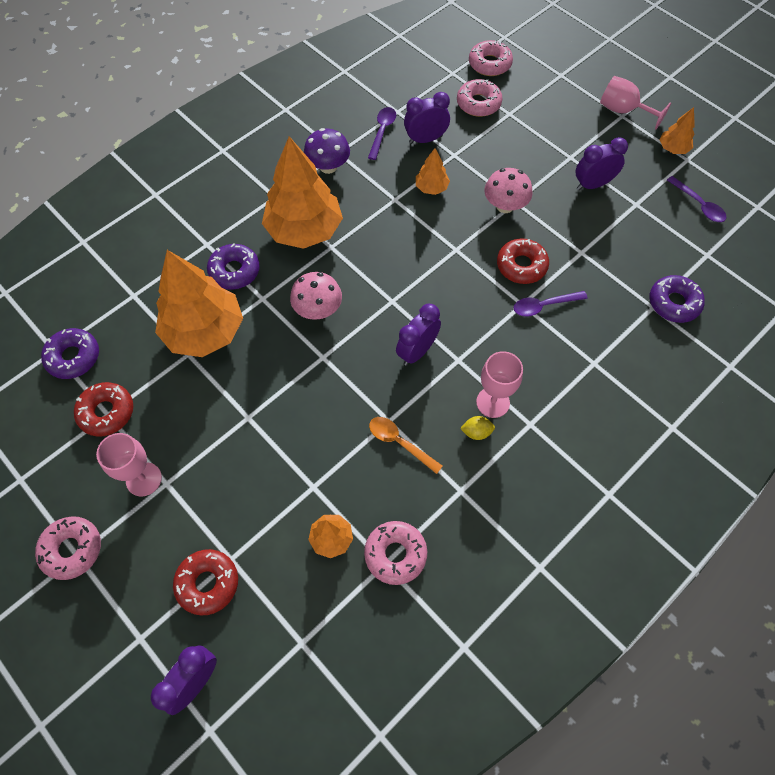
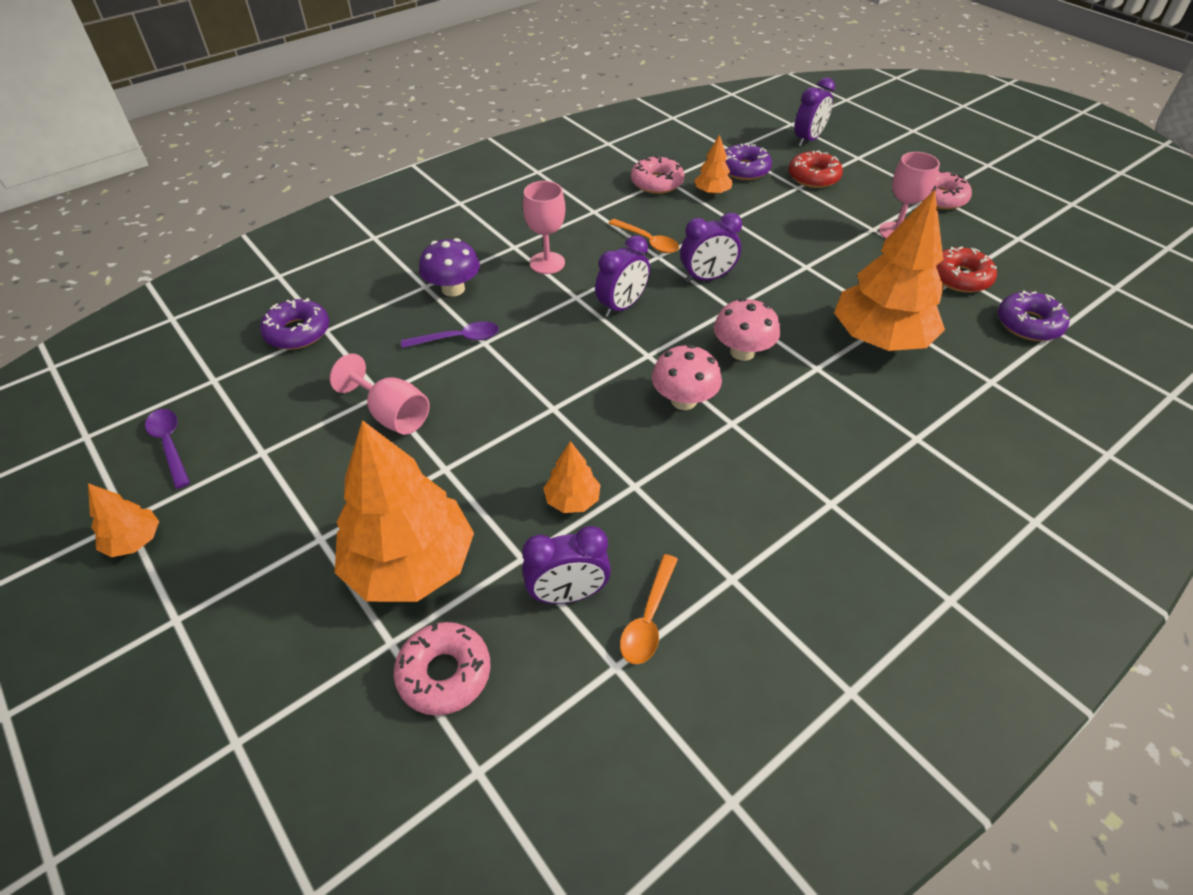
camera: 175 degrees left, 15 degrees down
(234, 271) = (863, 401): purple donut -> purple donut (744, 169)
(304, 230) = (774, 448): orange tree -> orange tree (411, 564)
(328, 166) = (747, 551): purple mushroom -> purple mushroom (453, 289)
(382, 131) = (648, 618): purple spoon -> orange spoon
(476, 432) = (570, 244): yellow lemon -> none
(489, 64) = (383, 793): pink donut -> none
(505, 206) = (463, 463): pink mushroom -> pink mushroom (683, 400)
(521, 266) = (469, 383): red donut -> none
(592, 184) = (310, 487): purple clock -> purple clock (707, 278)
(623, 111) = (165, 630): pink goblet -> pink goblet (392, 415)

